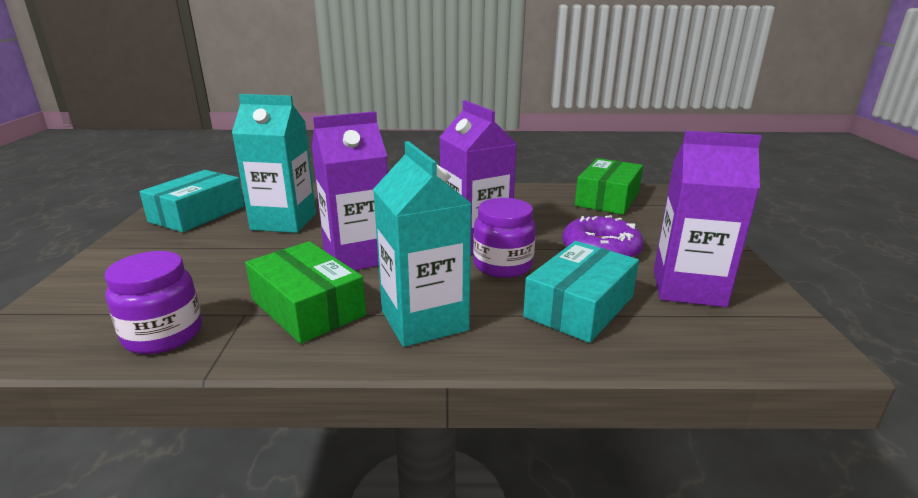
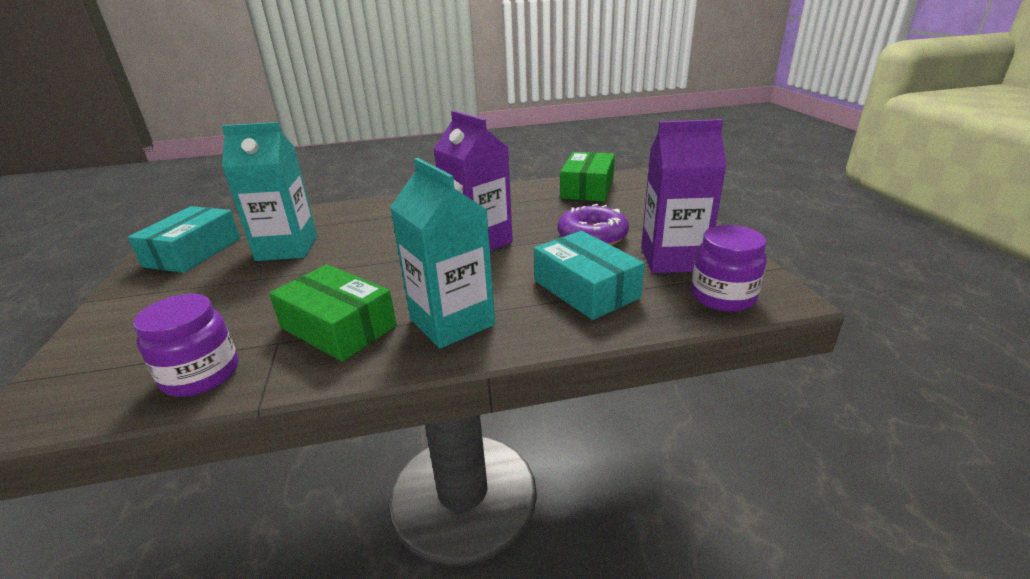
camera: 10 degrees left, 5 degrees up
(357, 256) = (371, 272): purple carton -> none
(502, 265) = (510, 262): purple jar -> purple jar (723, 297)
(579, 306) = (586, 289): turquoise box -> turquoise box turned 60 degrees counterclockwise

